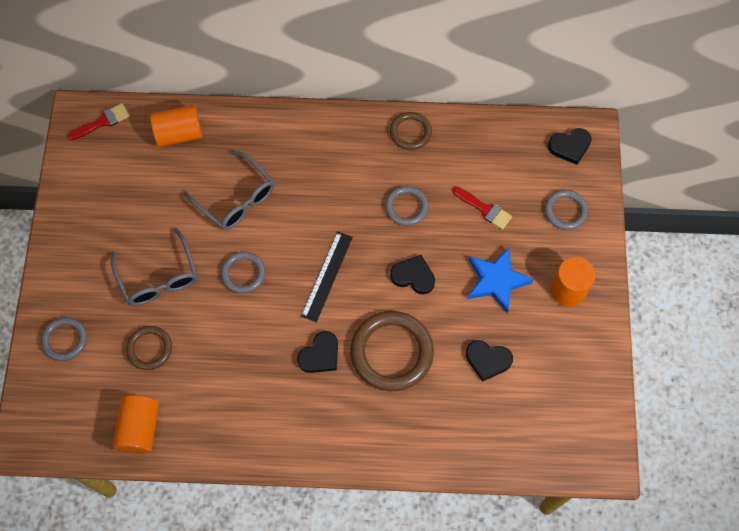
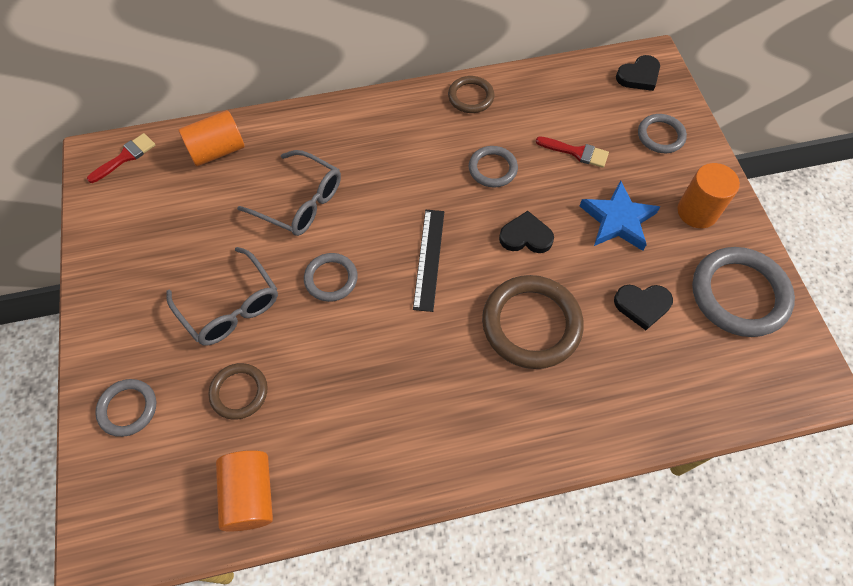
camera: 15 degrees left, 5 degrees down
(320, 355) = (449, 347): black heart -> none
(572, 371) = (739, 294): none -> grey ring

